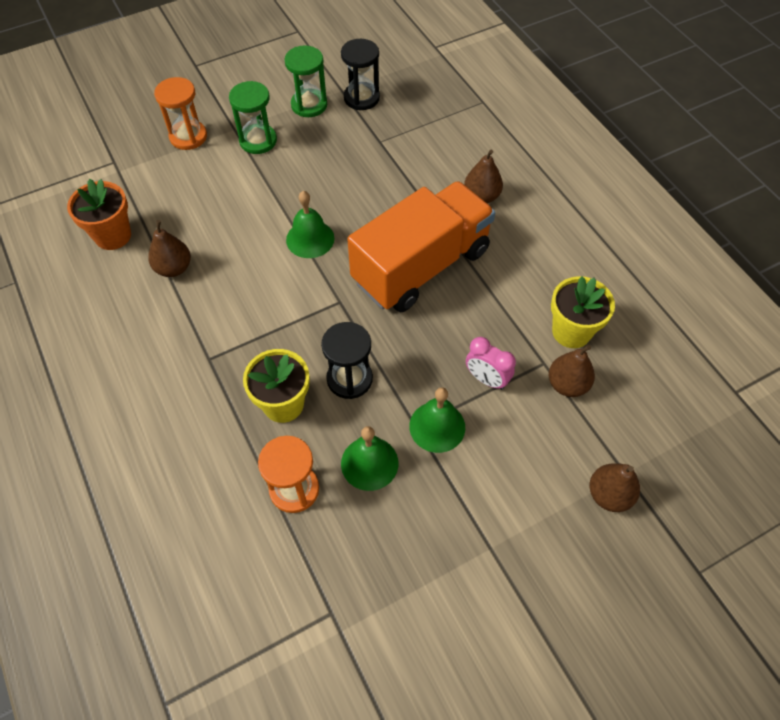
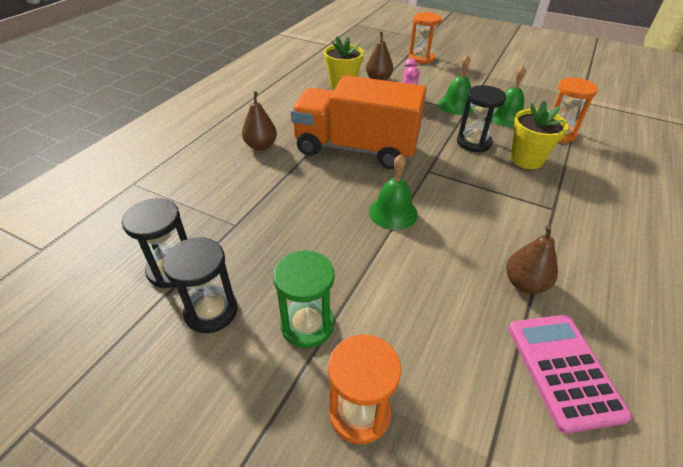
camera: 125 degrees left, 15 degrees down
(113, 236) = (563, 370): orange flower pot -> pink calculator
(309, 105) = (211, 311): green hourglass -> black hourglass
(609, 495) = (421, 58): brown pear -> orange hourglass

